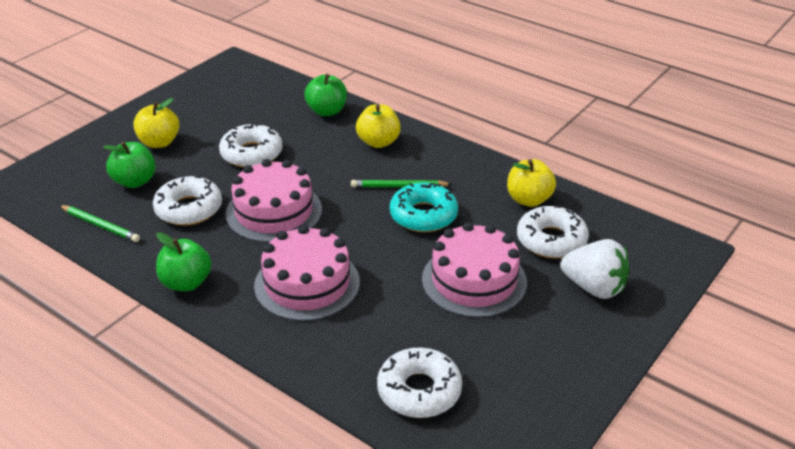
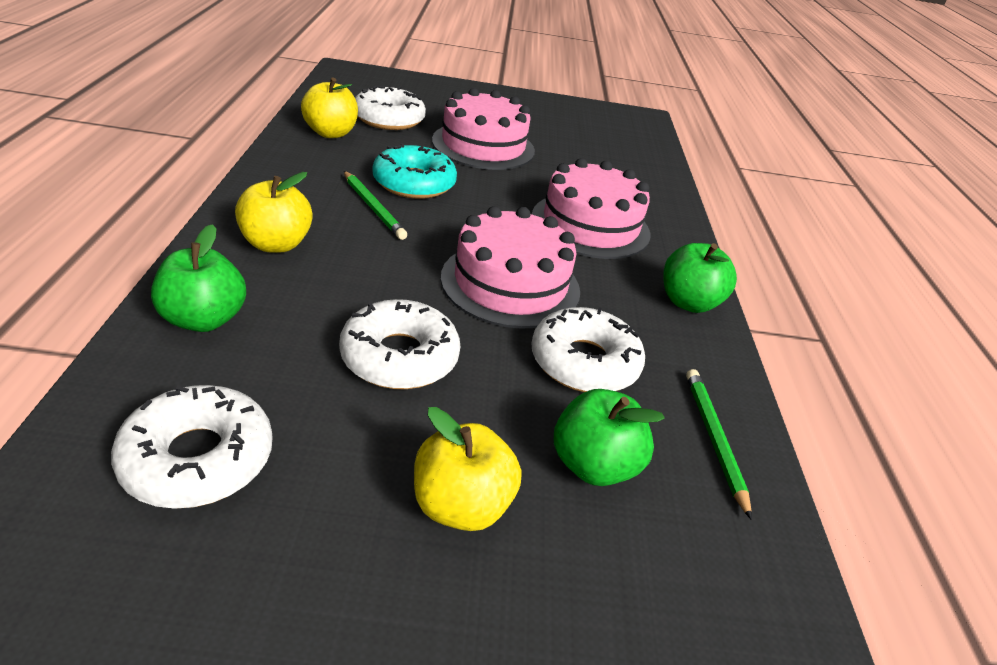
camera: 130 degrees left, 0 degrees up
(419, 391) = (624, 151): white donut -> white donut (198, 458)
(594, 287) = (434, 100): white strawberry -> none

